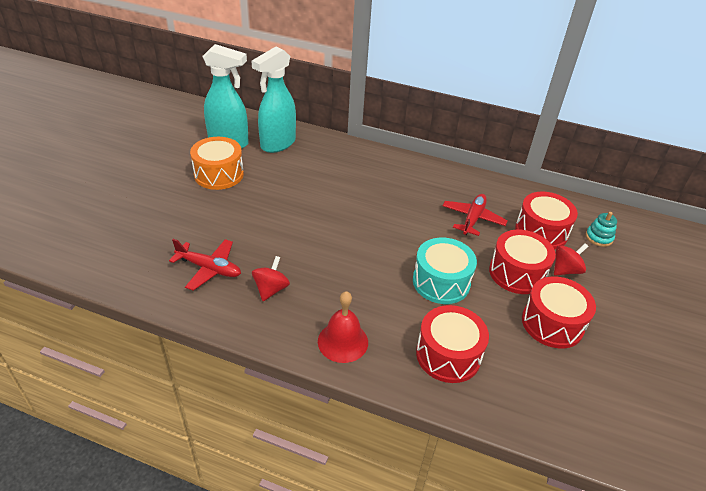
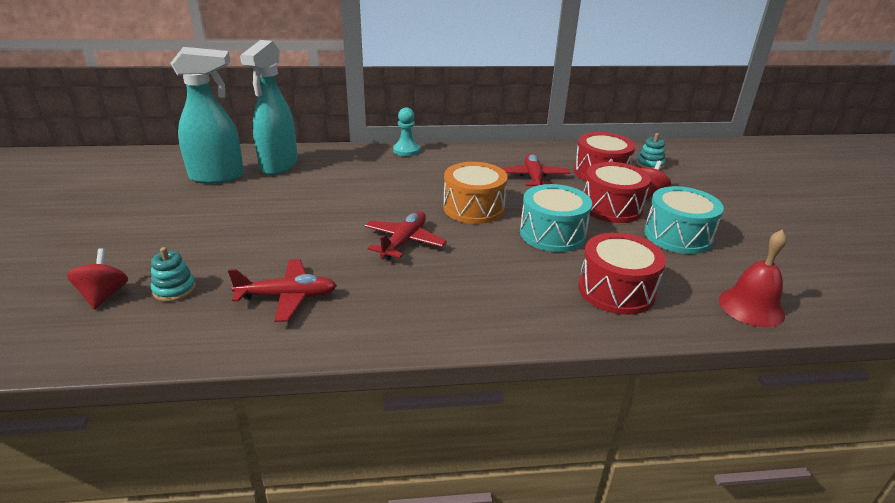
camera: 25 degrees left, 10 degrees down
(146, 236) = (174, 289): none -> turquoise stacking toy
(219, 174) = (228, 207): orange drum -> orange drum (473, 208)
(271, 289) = (381, 293): red spinning top -> red spinning top (104, 295)
(319, 249) = (404, 242): none -> red plane
(343, 341) = (503, 315): red bell -> red bell (751, 307)
(386, 156) = (406, 150): none -> turquoise pawn
(552, 323) = (677, 236): red drum -> turquoise drum

